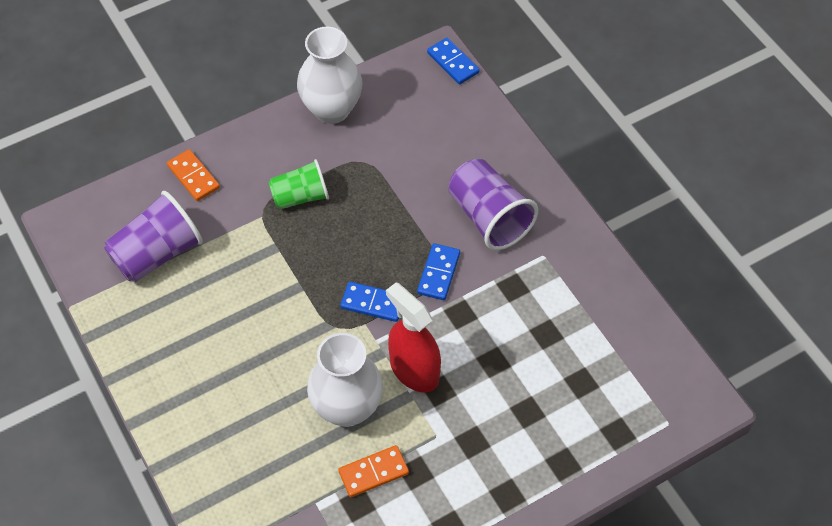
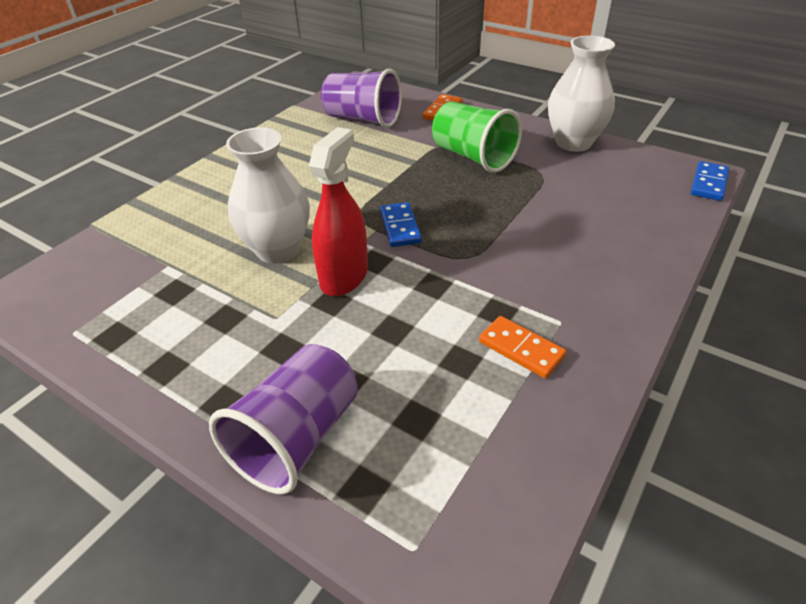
camera: 65 degrees right, 15 degrees down
(300, 197) = (473, 157): green cup -> green cup, size x1.50
(373, 472) = (214, 289): orange domino -> orange domino (521, 349)
(438, 273) = (467, 254): blue domino -> none
(489, 217) = (565, 265): purple cup -> purple cup (297, 438)

